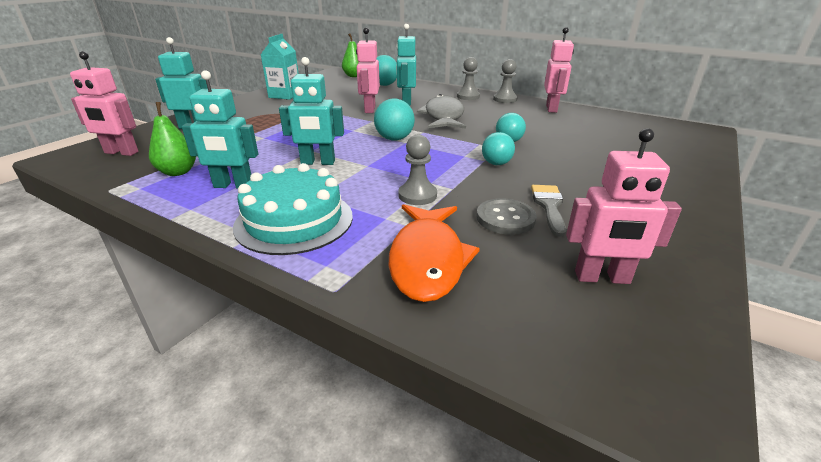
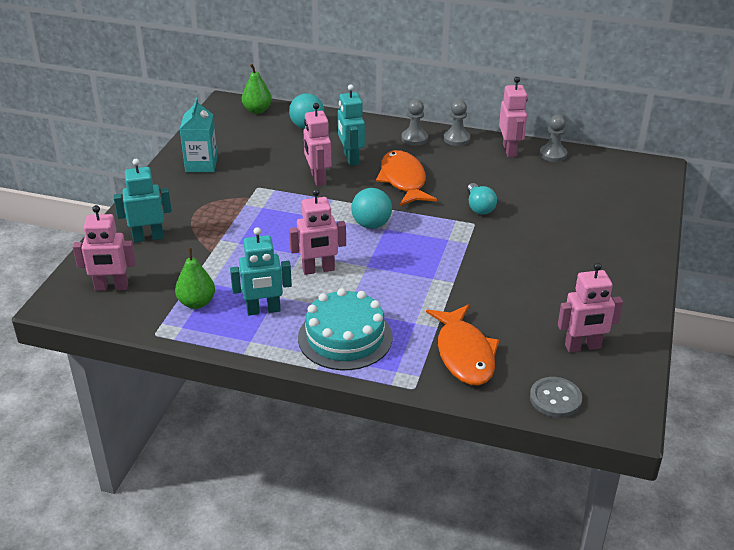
camera: 15 degrees left, 5 degrees up
(318, 162) = (318, 270): turquoise robot -> pink robot
(417, 195) = (428, 295): grey pawn -> grey pawn (553, 154)
(443, 116) = (403, 180): grey fish -> orange fish
(496, 160) = (478, 240): turquoise light bulb -> none
(505, 218) = (506, 307): grey button -> grey button (555, 399)
(549, 206) = (536, 289): grey brush -> none

